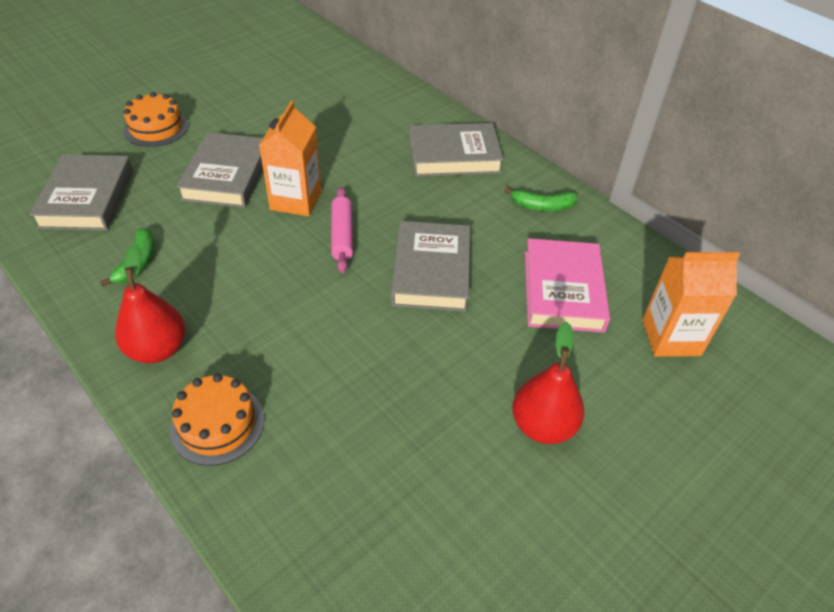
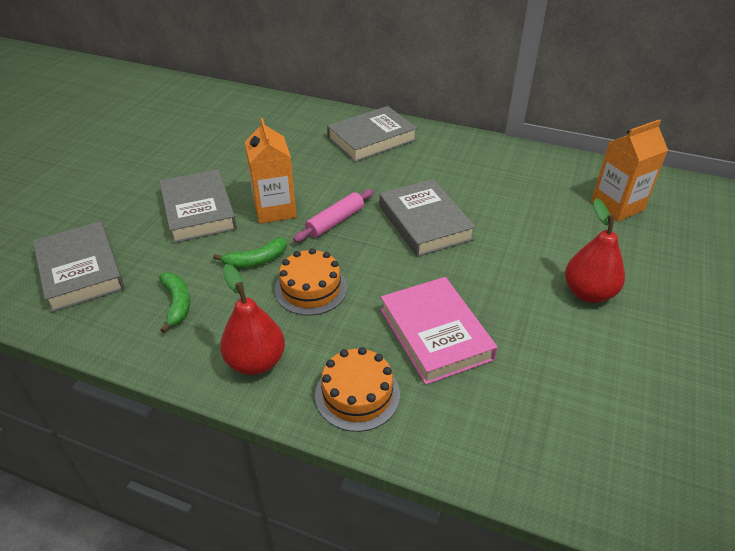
camera: 25 degrees left, 5 degrees down
(156, 128) = (98, 195): orange cake -> orange cake (311, 288)
(342, 235) = (335, 221): pink rolling pin -> pink rolling pin turned 75 degrees clockwise
(542, 206) = (464, 152): green banana -> green banana (256, 260)
(562, 290) = (525, 202): pink book -> pink book (435, 334)

